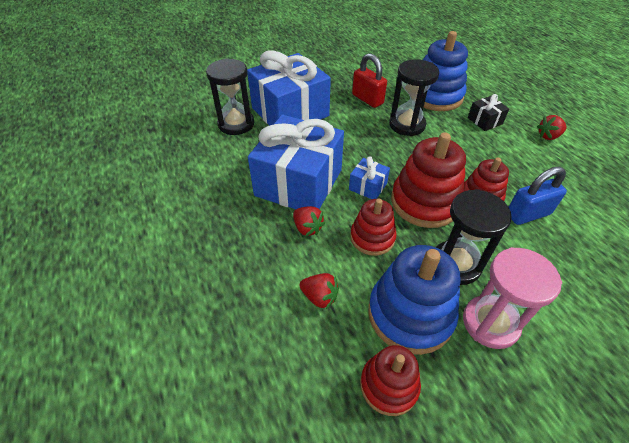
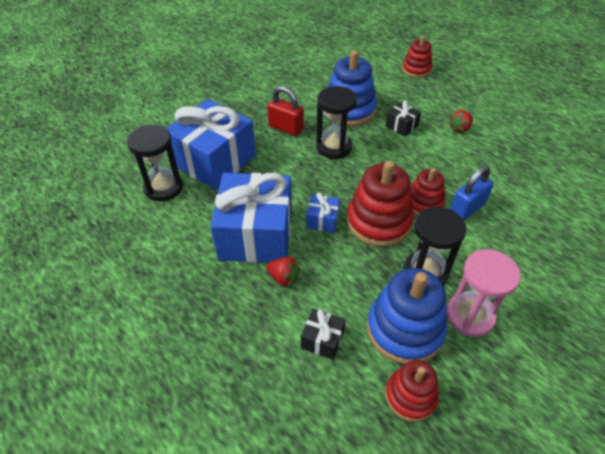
camera: 20 degrees left, 0 degrees up
(319, 297) = (322, 340): red strawberry -> black gift
(372, 238) = (346, 269): red stacking toy -> red stacking toy (416, 69)

